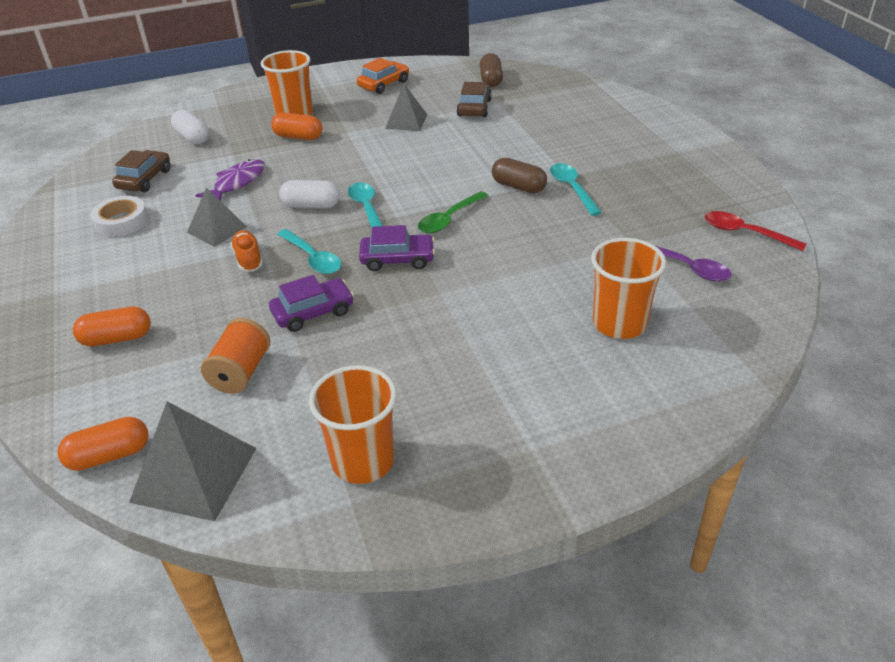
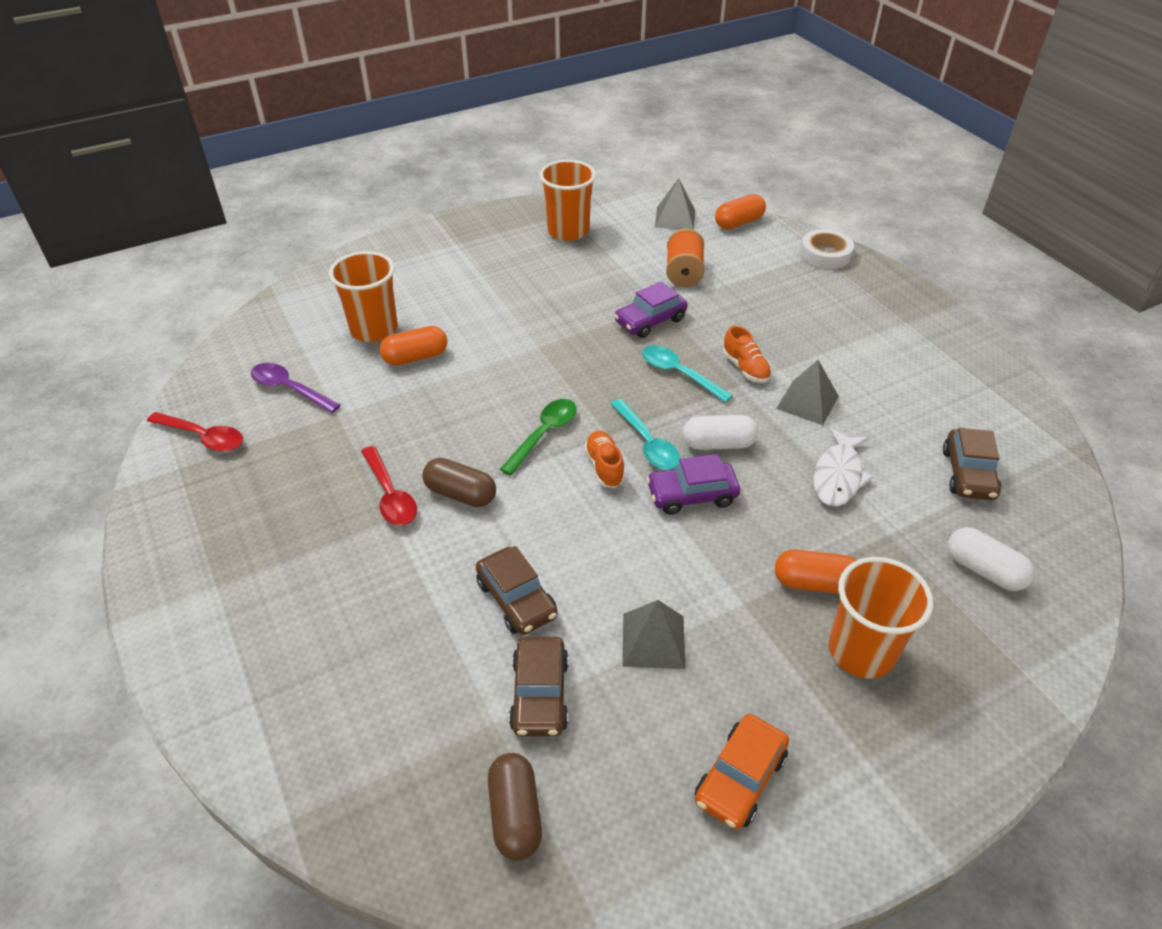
camera: 170 degrees right, 5 degrees up
(117, 338) = (806, 289): orange capsule -> orange capsule (415, 357)
(121, 221) = (927, 405): white tape -> white tape (825, 254)
(194, 474) = (675, 218): grey pyramid -> grey pyramid, size x0.64
(237, 183) = (838, 476): purple fish -> white fish
(397, 259) = (589, 378): purple car -> purple car (692, 495)
(406, 196) = (604, 467): none -> orange shoe
(482, 138) = (516, 599): none -> brown car
(572, 189) = (390, 495): turquoise spoon -> red spoon

